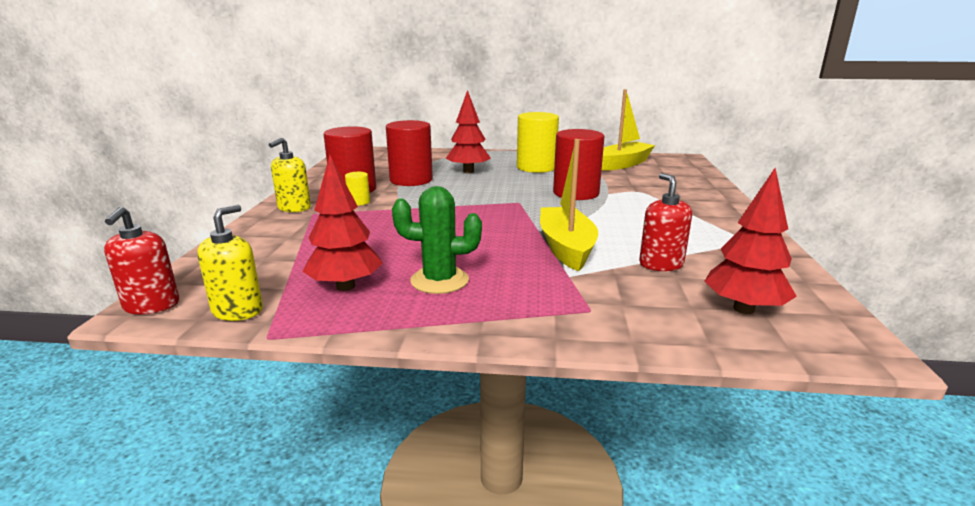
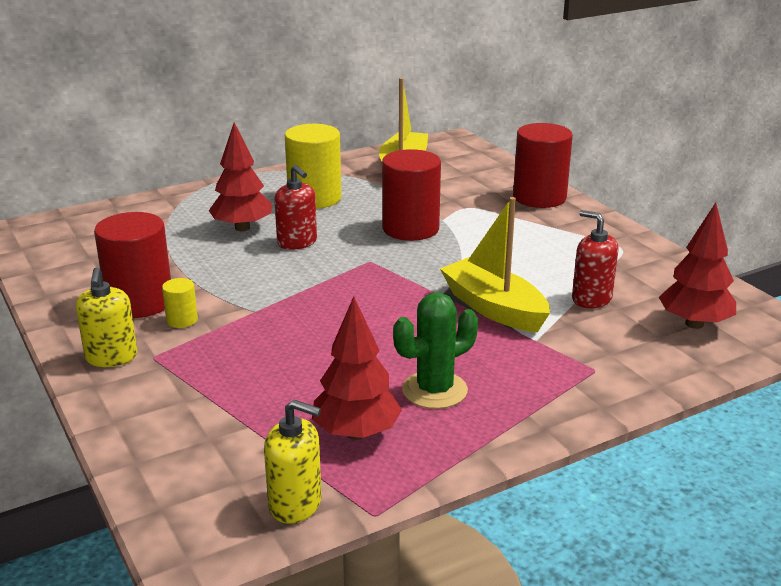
camera: 35 degrees left, 5 degrees up
(151, 305) = (189, 541): red soap dispenser -> red soap dispenser (297, 242)
(238, 310) = (295, 504): yellow soap dispenser -> yellow soap dispenser turned 120 degrees clockwise
(411, 180) = (191, 264): red cylinder -> red cylinder (539, 197)

